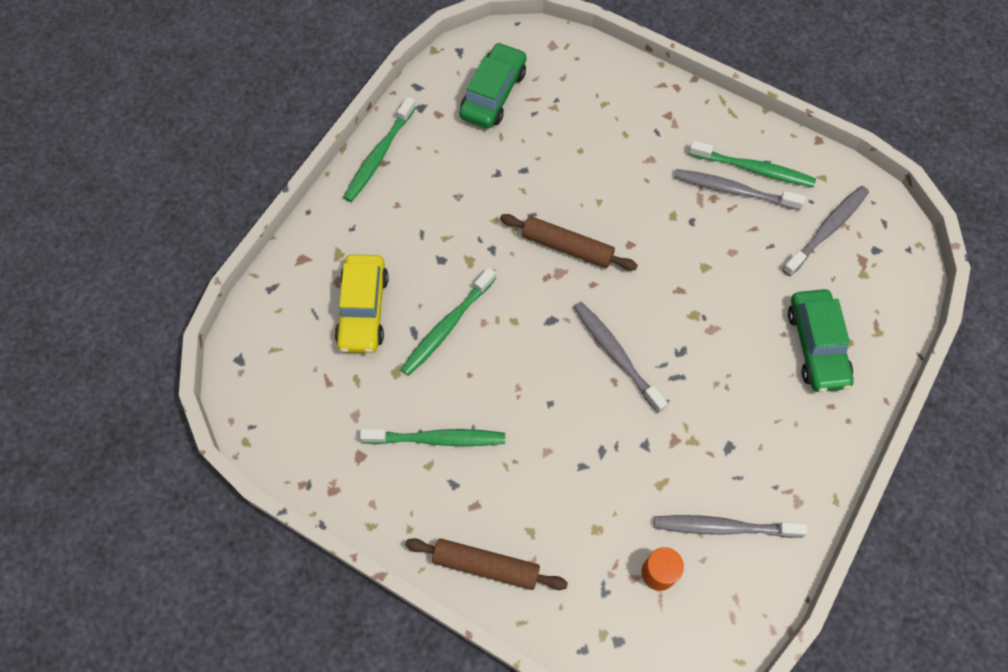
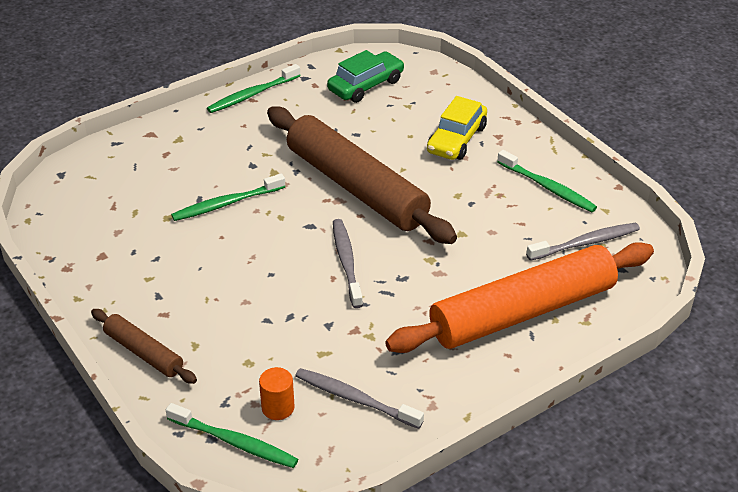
camera: 25 degrees right, 25 degrees down
(363, 310) = (171, 175): yellow car -> yellow car (456, 139)
(436, 439) = (166, 265): green toothbrush -> green toothbrush (234, 442)
(567, 247) = (356, 187): brown rolling pin -> brown rolling pin, size x2.11
(734, 190) = (521, 195): grey toothbrush -> none
(816, 346) = (522, 312): green car -> orange rolling pin

